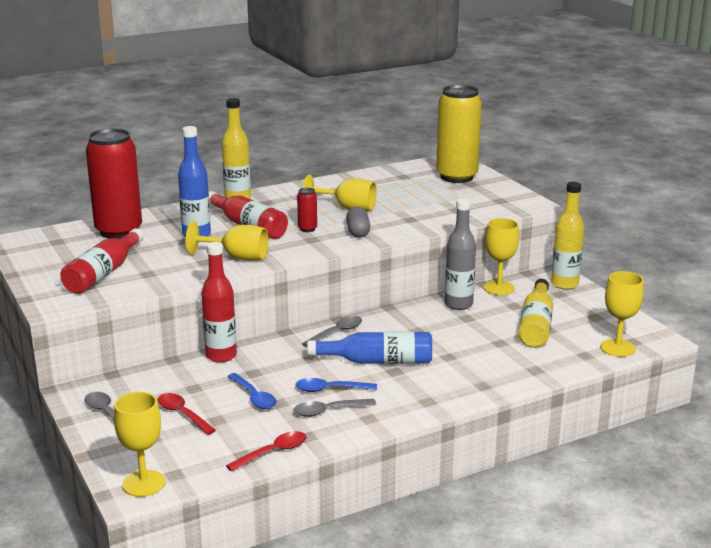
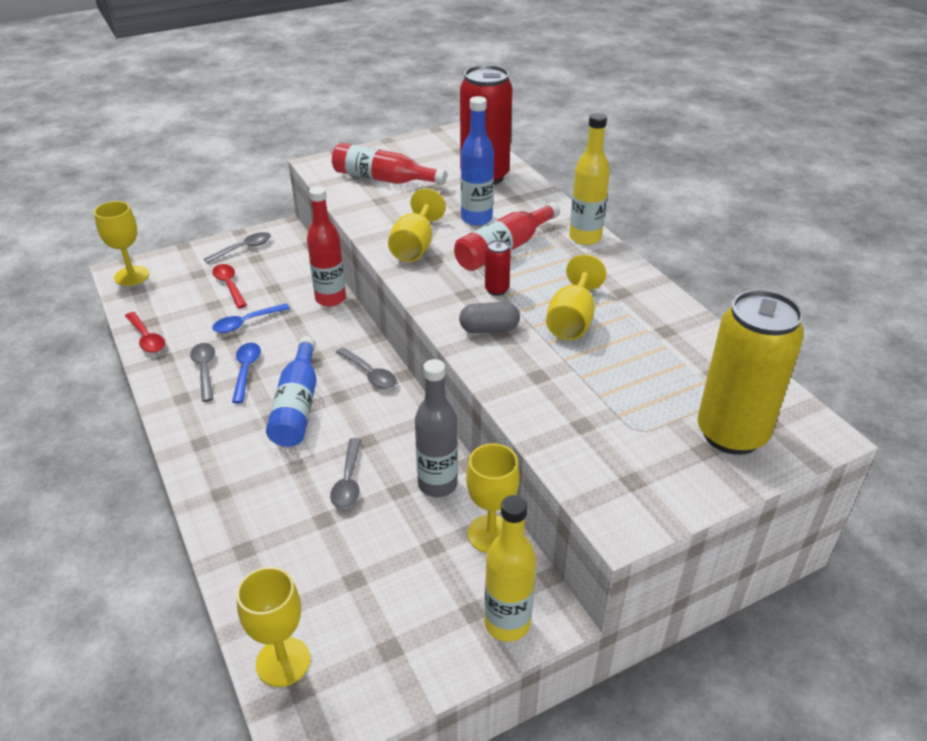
camera: 90 degrees right, 15 degrees up
(182, 414) = (229, 285): red spoon -> red spoon turned 75 degrees counterclockwise
(461, 335) = (348, 481): none -> grey spoon
(536, 325) = (368, 566): yellow bottle -> none

